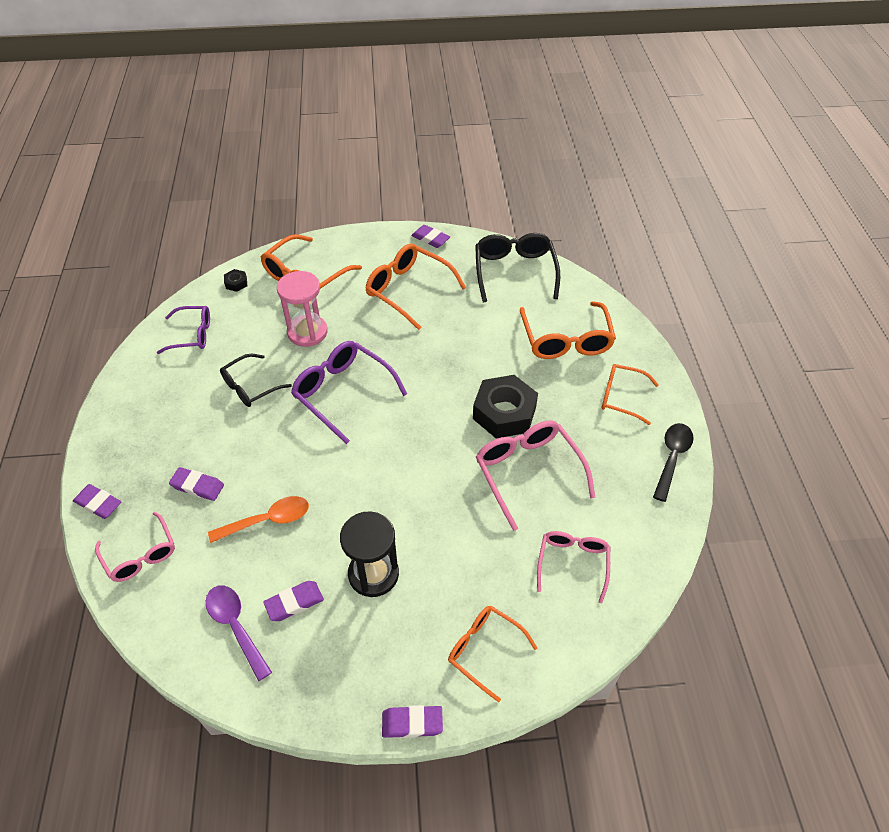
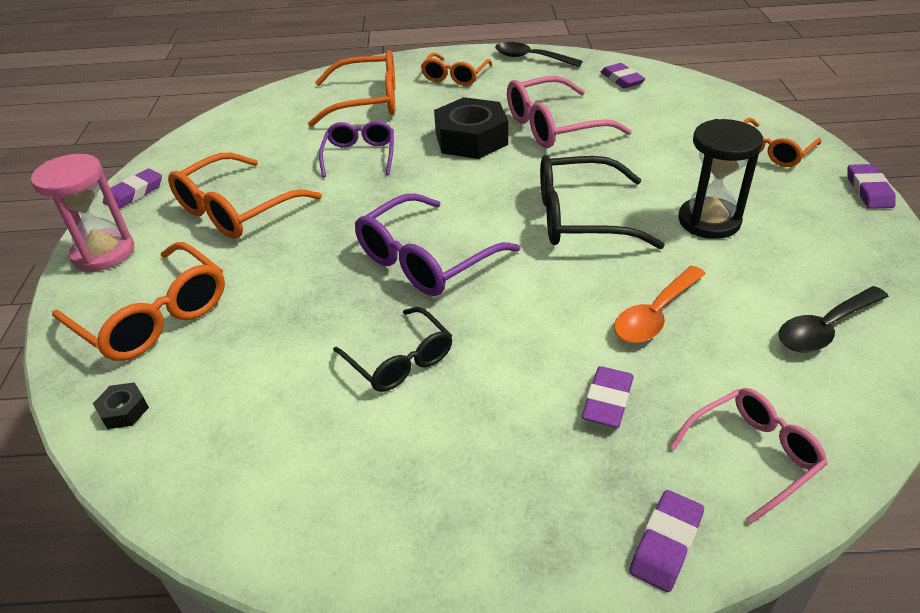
camera: 85 degrees left, 10 degrees down
(192, 335) = (248, 462): purple glasses -> purple glasses (360, 155)
(236, 626) = (824, 328): purple spoon -> black spoon
(268, 520) = (655, 314): orange spoon -> orange spoon turned 120 degrees counterclockwise
(294, 602) = (770, 279): purple eraser -> purple eraser (621, 79)
(307, 332) = (291, 304): pink hourglass -> pink hourglass (104, 253)
(514, 272) = (239, 130): black glasses -> black glasses (581, 218)
(572, 563) = (659, 106): pink glasses -> none

